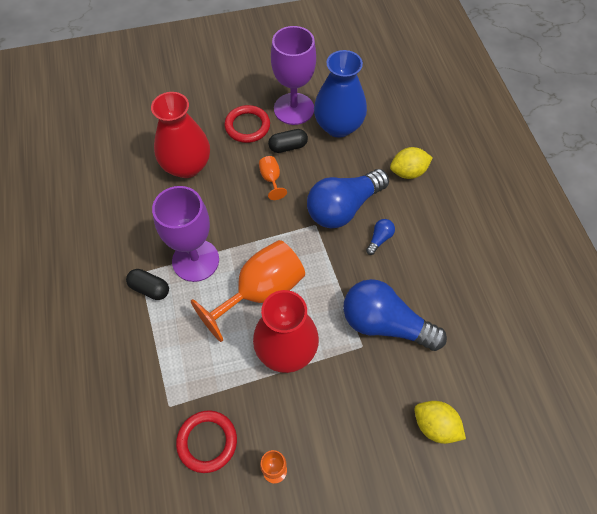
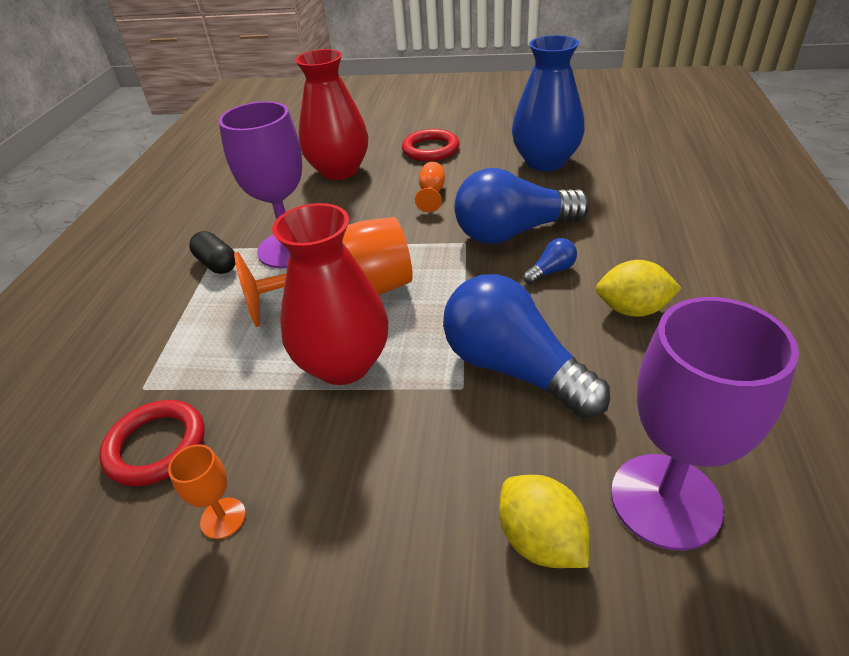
camera: 25 degrees right, 20 degrees down
(288, 146) = (470, 170): black capsule -> none
(294, 109) = (495, 142): purple goblet -> purple goblet (665, 500)
(408, 172) = (625, 213): yellow lemon -> yellow lemon (632, 310)

